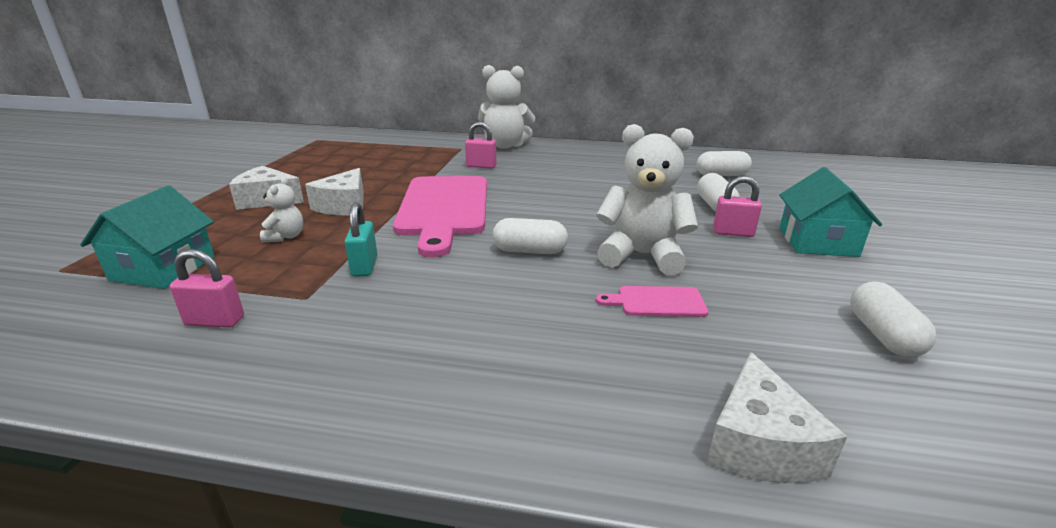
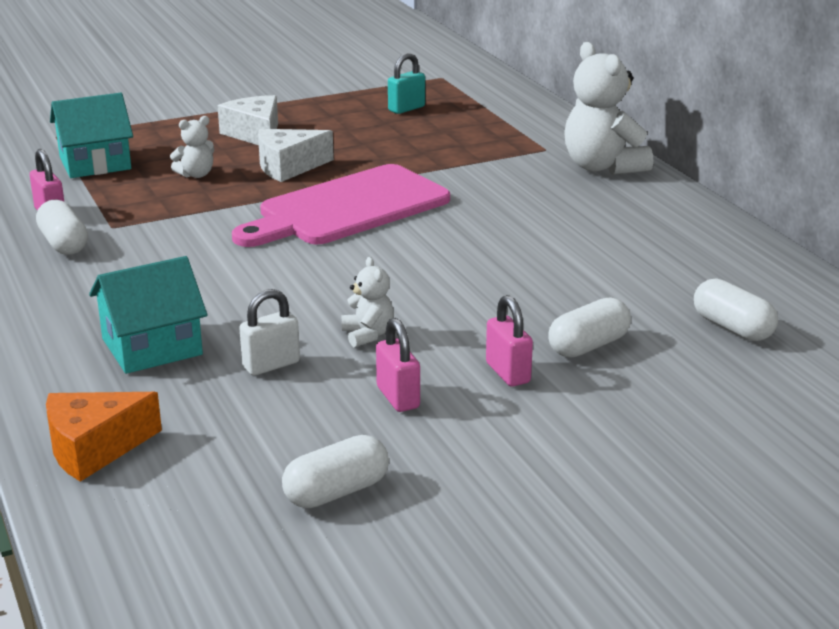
camera: 55 degrees right, 0 degrees up
(364, 266) = (184, 225): turquoise padlock -> turquoise padlock (406, 109)
(481, 166) = (501, 181): pink padlock -> pink padlock (398, 397)
(530, 251) = (303, 279): white capsule -> white capsule (64, 244)
(642, 255) = (368, 335): white teddy bear -> white teddy bear, size x0.49
(657, 302) = (271, 365): pink cutting board -> white padlock
(759, 444) = (94, 448): white cheese -> orange cheese
(817, 242) = (557, 431): turquoise house -> turquoise house (152, 347)

